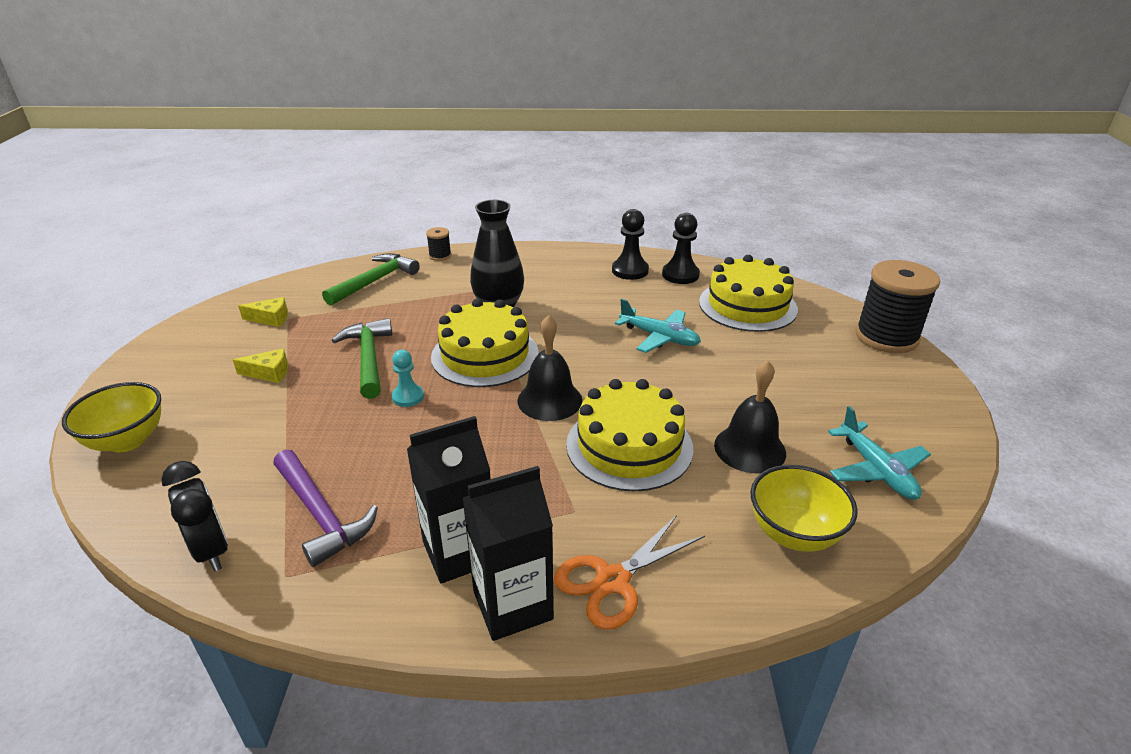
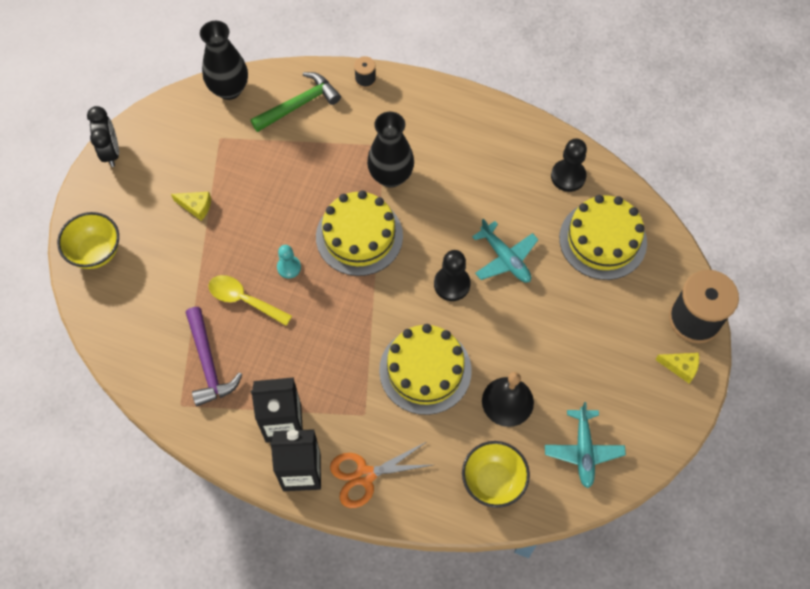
camera: 20 degrees right, 30 degrees up
(211, 550) = (141, 371): black clock -> black clock (111, 152)
(270, 318) = (206, 134): yellow cheese -> yellow cheese (680, 367)
(291, 285) = (229, 89): none -> black vase
(356, 438) = (244, 300): none -> yellow spoon
(368, 358) = (271, 212): green hammer -> none
(549, 400) = (389, 305): black bell -> none
(630, 270) = (525, 156): black pawn -> black pawn (452, 284)

